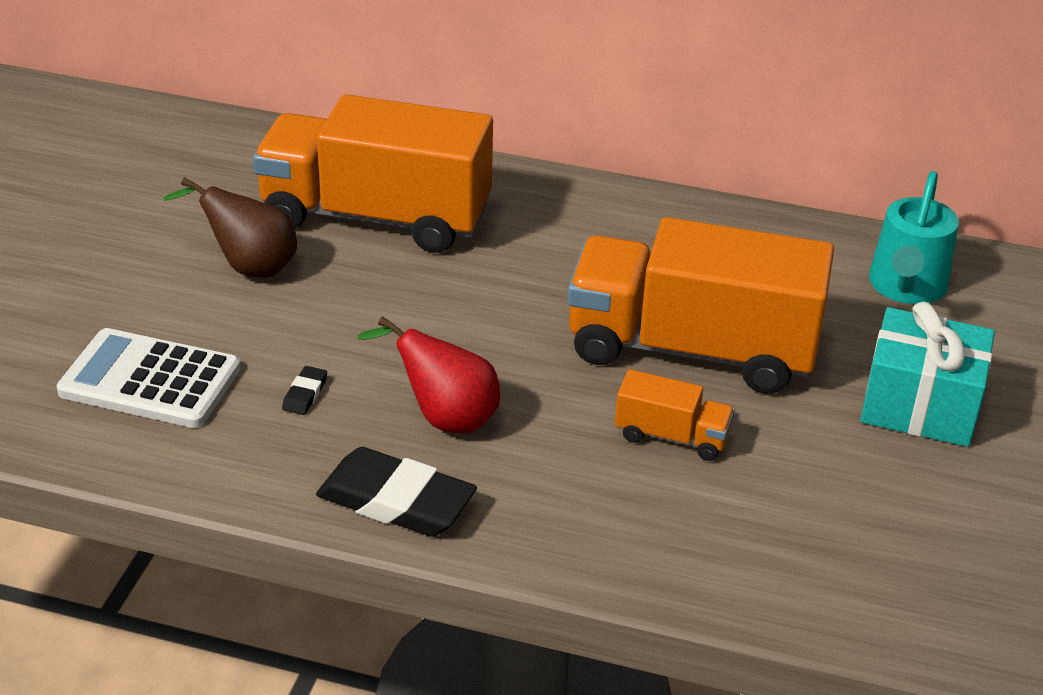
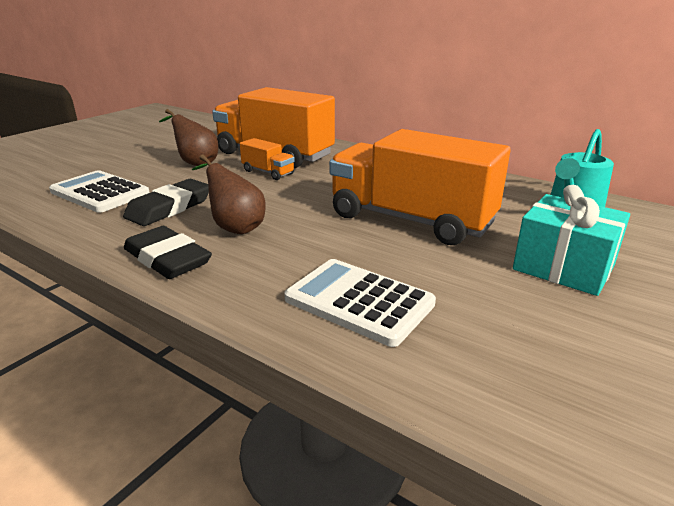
camera: 20 degrees right, 10 degrees down
(305, 394) = (169, 208): black eraser -> black eraser, size x2.35
(444, 417) = (235, 227): red pear -> brown pear
(671, 436) = (370, 256): orange truck -> orange truck (268, 172)
(699, 518) = (359, 302): none -> white calculator

